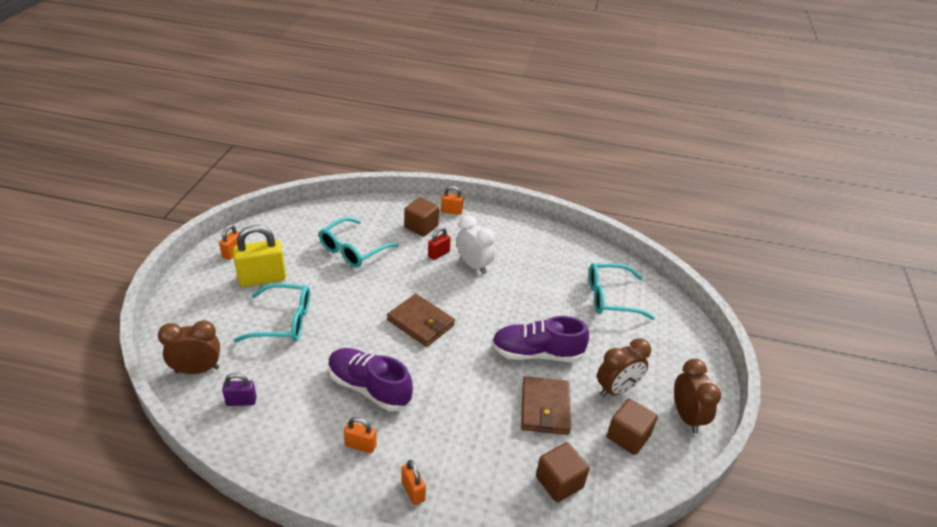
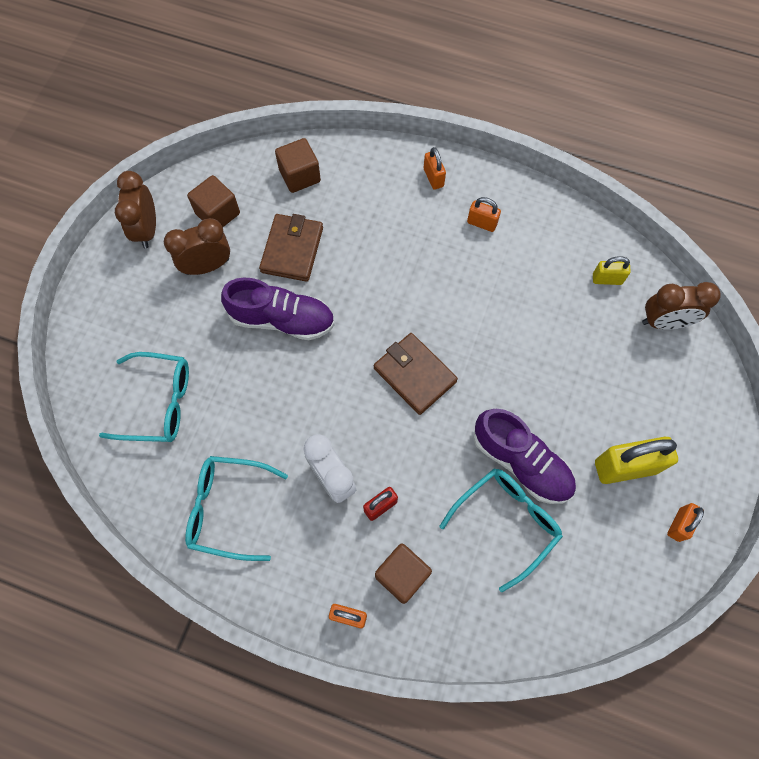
camera: 170 degrees left, 30 degrees up
(241, 401) = (607, 279): purple padlock -> yellow padlock
(283, 321) = (583, 387): turquoise glasses -> turquoise glasses (228, 509)
(369, 388) = (475, 286): purple shoe -> purple shoe (521, 462)

